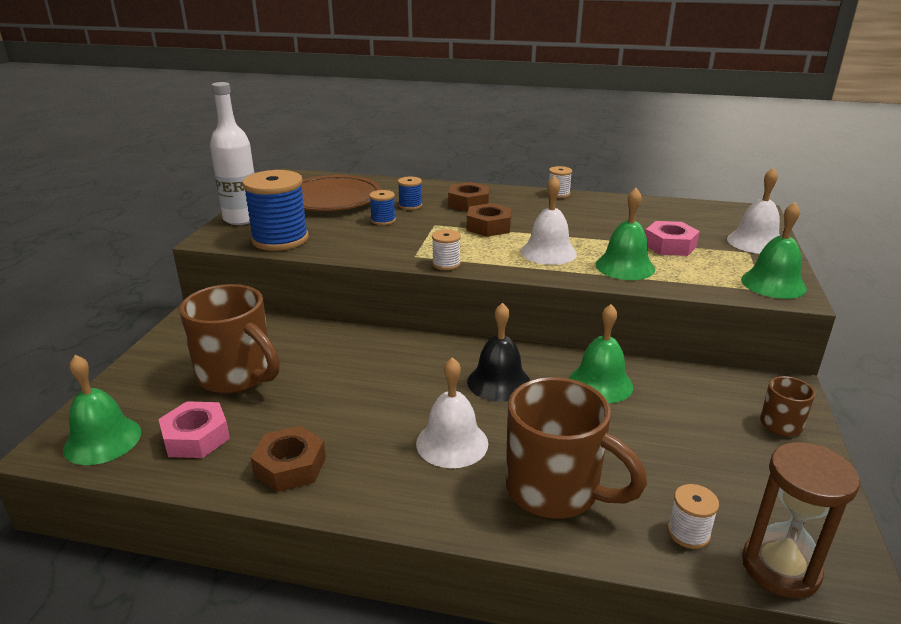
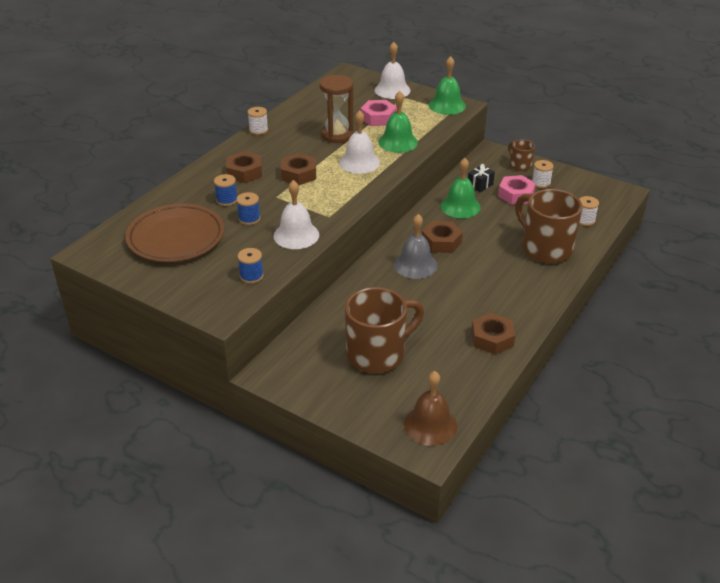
camera: 70 degrees left, 10 degrees up
(102, 440) = (430, 425): green bell -> brown bell
(196, 437) = (446, 378): pink nut -> pink nut (516, 194)
(242, 219) = (184, 294): white bottle -> none
(280, 239) = (251, 276): blue spool -> blue spool, size x0.47
(432, 370) = (415, 265): none -> grey bell
(446, 264) = (352, 206): white spool -> white spool (541, 183)
(452, 443) = (494, 273): white bell -> white bell (296, 235)
(499, 382) = (441, 242): black bell -> brown nut
(555, 490) = (545, 248): brown mug -> brown mug turned 90 degrees counterclockwise
(676, 392) = (480, 185): none -> black gift
(780, 568) = (611, 205): brown hourglass -> brown hourglass (337, 135)

